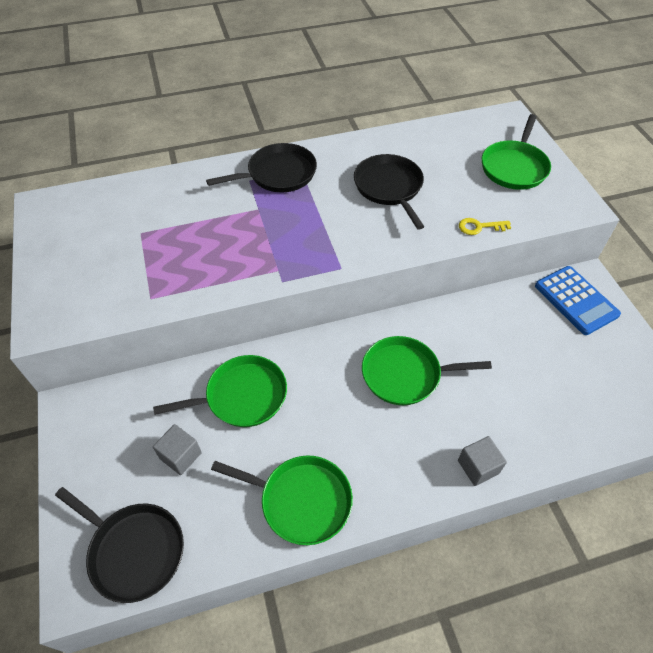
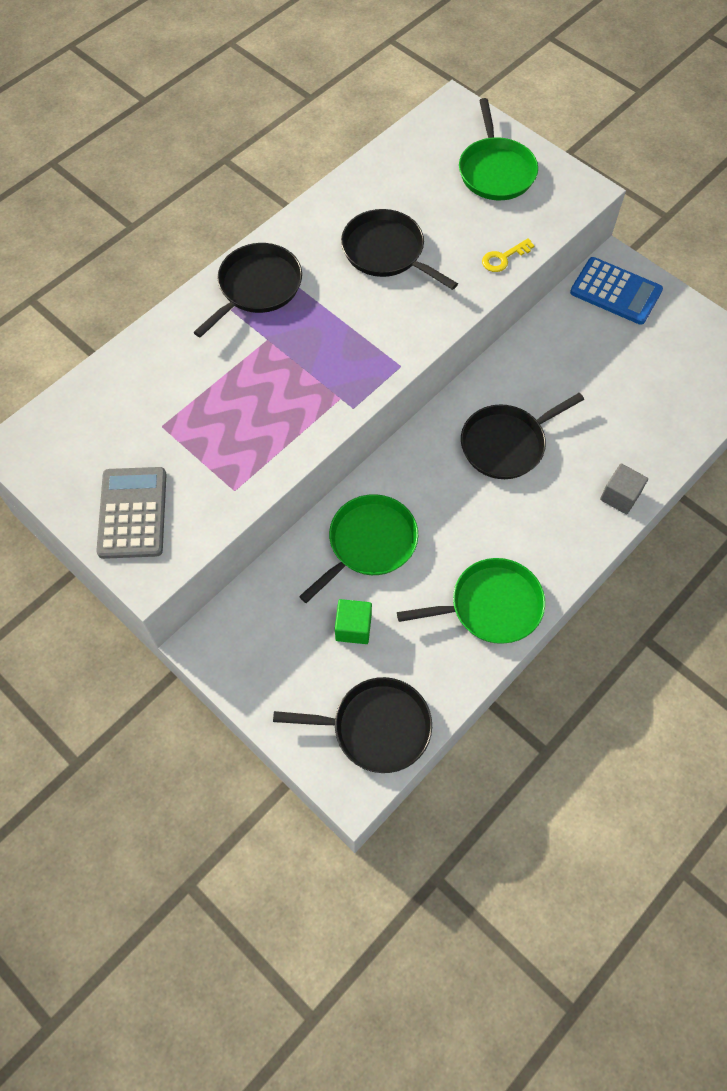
camera: 30 degrees left, 10 degrees up
(71, 280) = (133, 513): none -> grey calculator
(180, 455) = (353, 627): grey cube -> green cube
(405, 374) = (506, 444): green pan -> black pan

